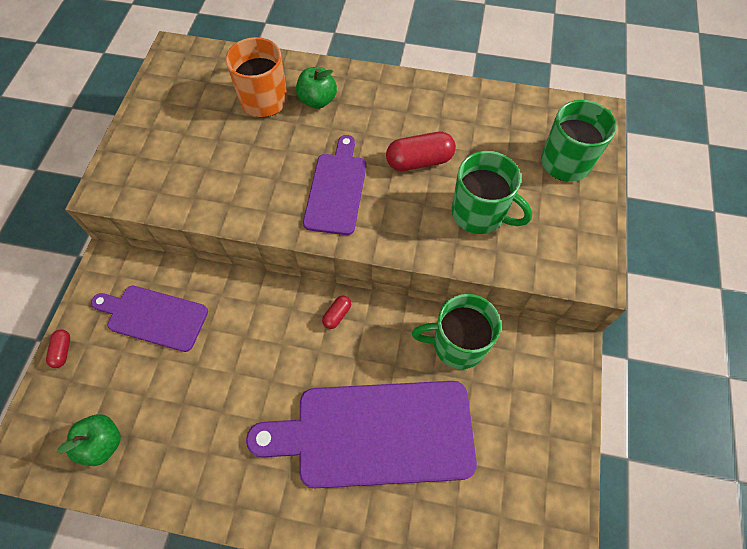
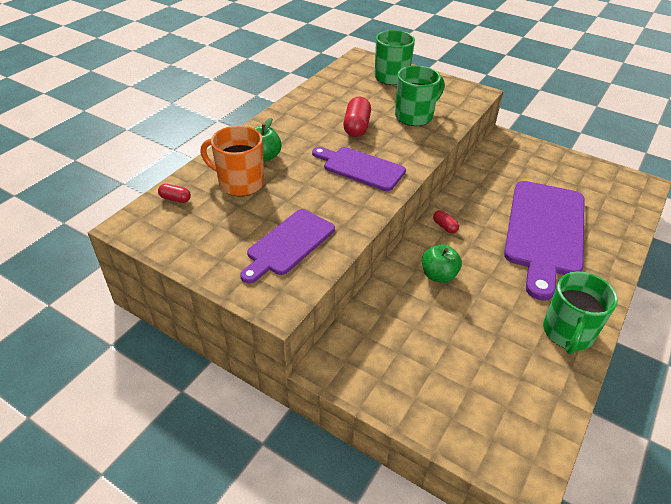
camera: 70 degrees left, 20 degrees down
(62, 351) = (417, 420): red capsule -> red capsule (175, 199)
(103, 443) = (524, 399): green apple -> green apple (438, 275)
(153, 317) = (404, 339): purple cutting board -> purple cutting board (288, 244)
(457, 344) = (487, 178): green mug -> green mug (567, 333)

